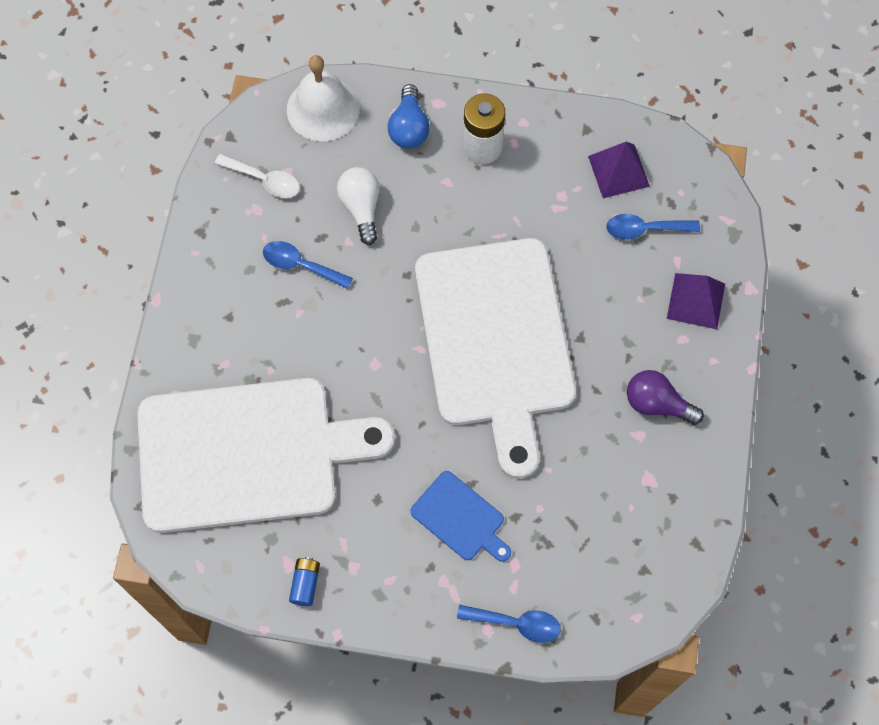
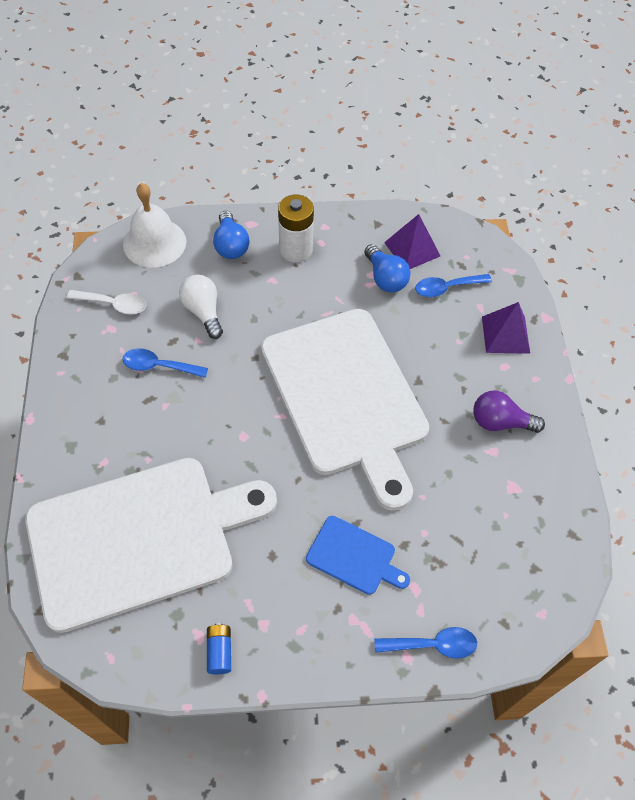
camera: 15 degrees left, 10 degrees down
(577, 203) = (385, 278): none -> blue light bulb

